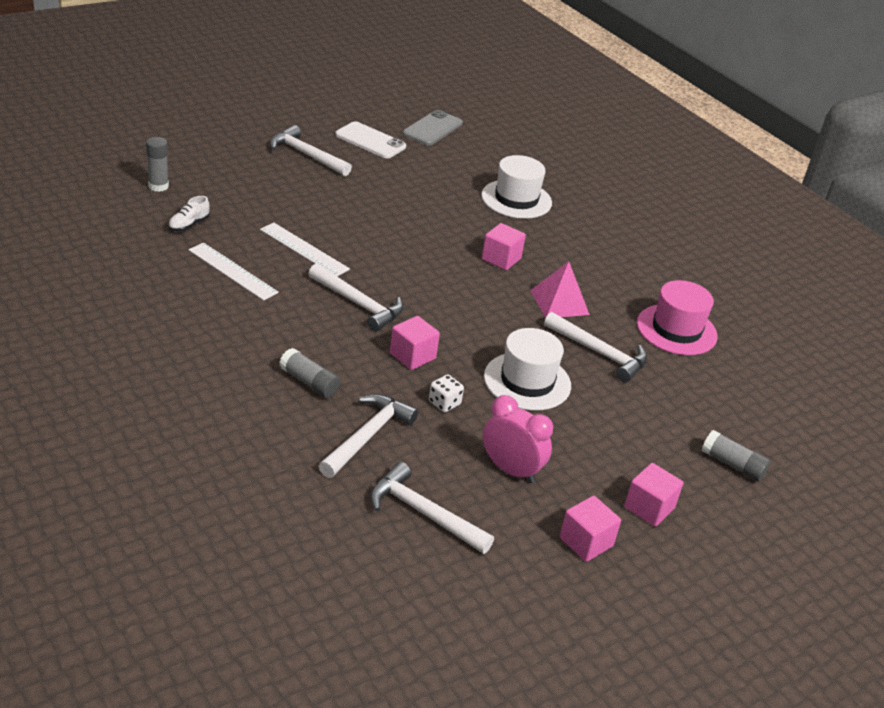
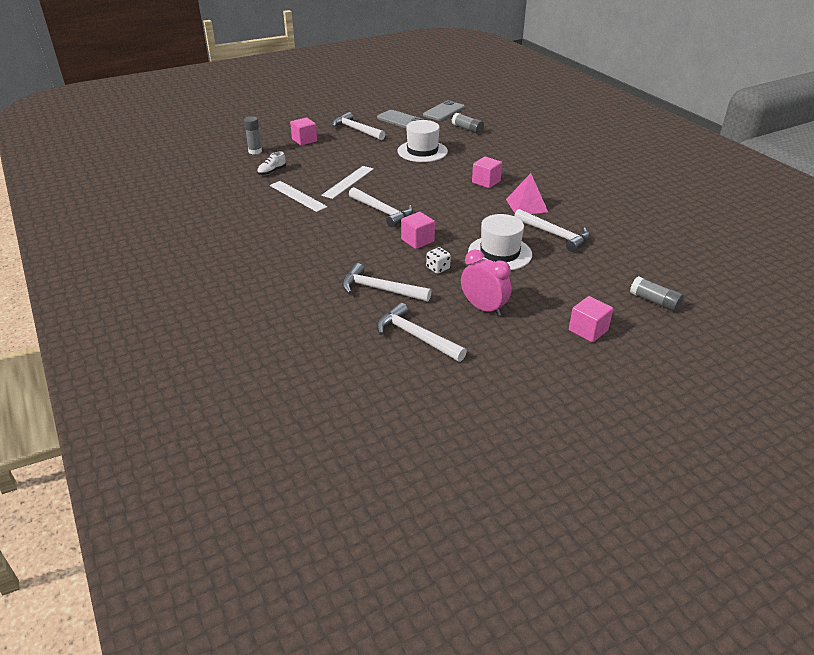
camera: 10 degrees right, 0 degrees up
(304, 249) = (348, 182): white ruler -> white ruler turned 75 degrees clockwise
(309, 382) = (342, 258): grey glue stick -> grey glue stick (467, 129)
(367, 436) = (380, 289): white hammer -> white hammer turned 105 degrees counterclockwise
(370, 141) = (400, 120): white phone -> grey phone
(516, 199) = (499, 147): white hat -> white hat (422, 151)
(586, 542) = (538, 353): pink cube -> pink cube (304, 140)
(676, 330) = (613, 219): pink hat -> none

